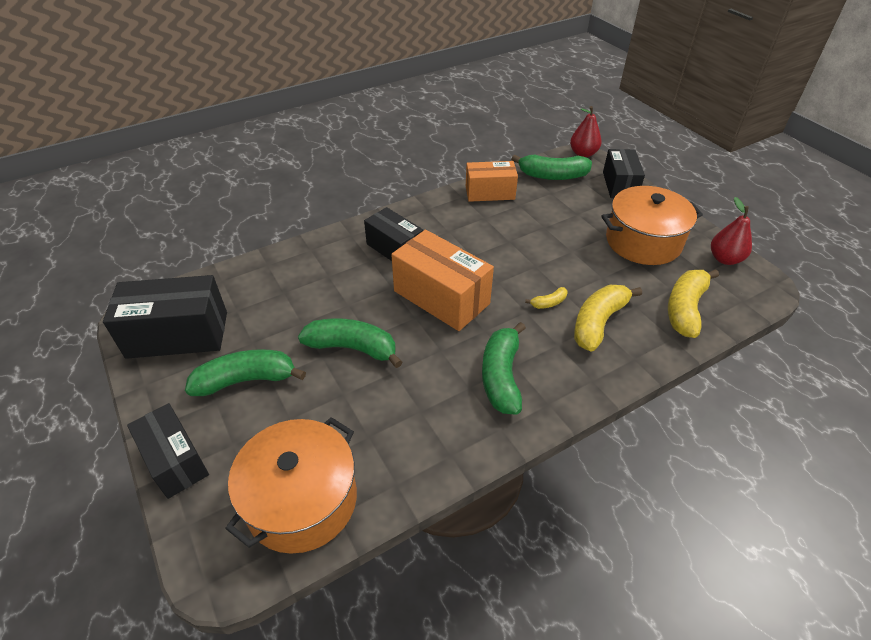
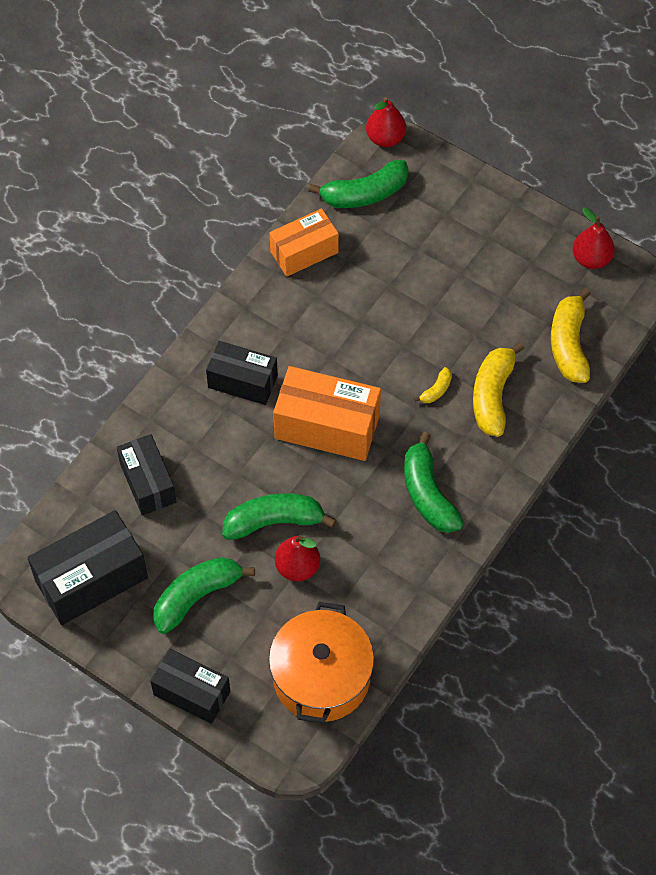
camera: 25 degrees left, 15 degrees up
(347, 391) = (297, 567): none -> red pear
(619, 185) = (447, 181): black box -> black box (148, 483)
(643, 241) = (502, 265): orange pot -> none

